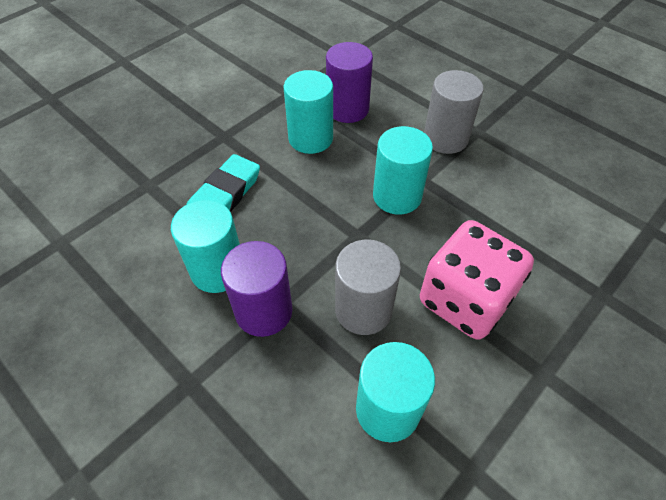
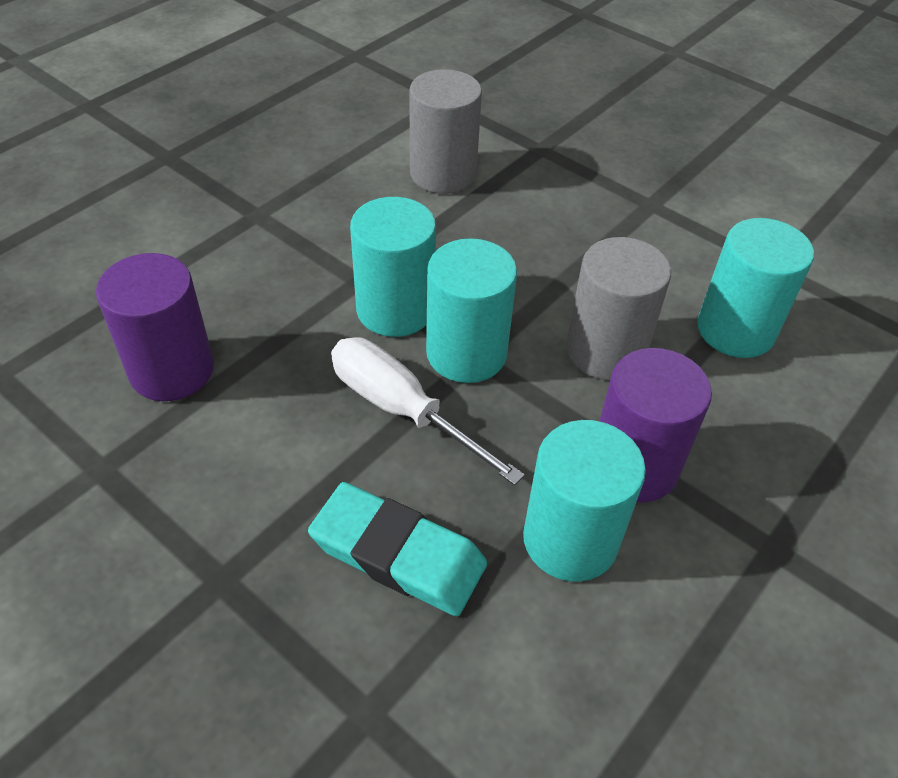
camera: 95 degrees left, 5 degrees down
(310, 138) = (248, 424): turquoise cylinder -> turquoise cylinder (466, 353)
(316, 198) = (402, 410): none -> white screwdriver
(445, 138) = (270, 249): grey cylinder -> grey cylinder (443, 174)
(465, 300) = (570, 254): pink dice -> none

